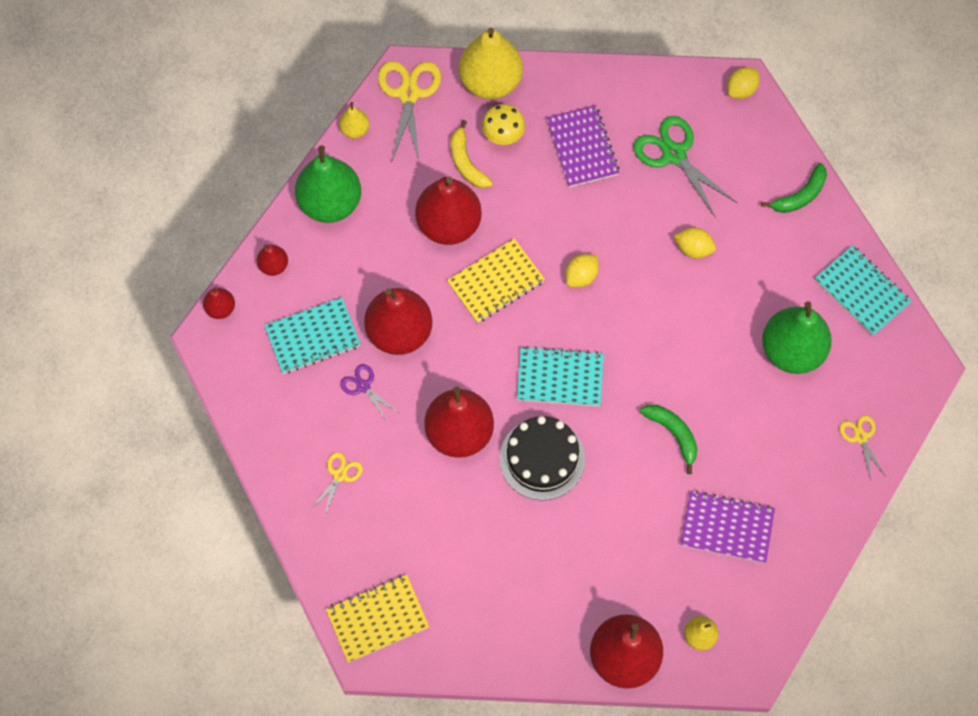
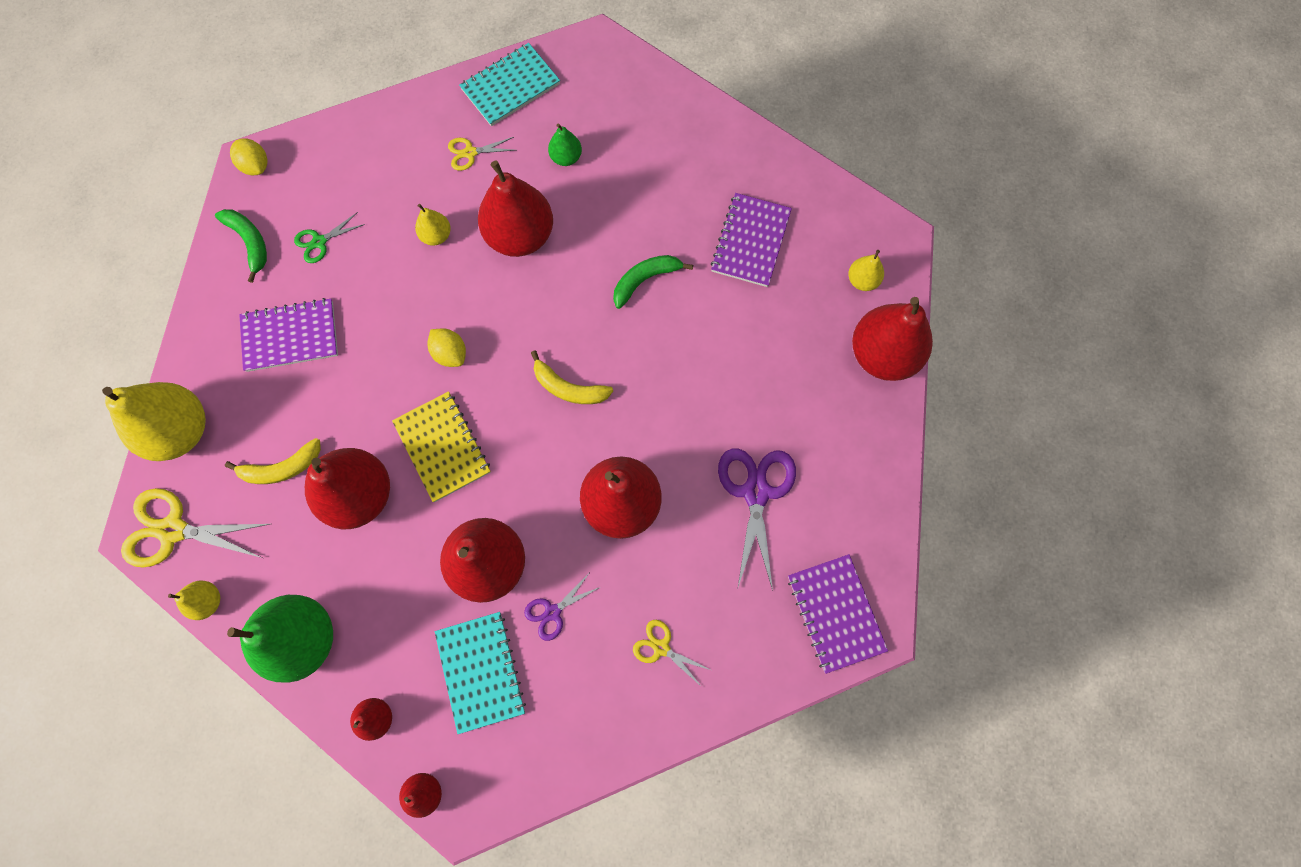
camera: 85 degrees left, 5 degrees up
(377, 619) = (835, 613): yellow notebook -> purple notebook
(479, 546) = (756, 492): none -> purple scissors
(503, 136) = (256, 422): yellow mushroom -> none
(542, 459) = (661, 416): black cake -> none
(560, 378) = (569, 388): turquoise notebook -> yellow banana
(674, 154) = (319, 242): green scissors -> green scissors, size x0.53
(693, 249) = (436, 236): yellow lemon -> yellow pear
(703, 320) = (520, 236): none -> red pear
(791, 351) = (566, 158): green pear -> green pear, size x0.47
(800, 195) = (393, 126): green banana -> green banana (250, 242)
(860, 437) = (665, 109): yellow scissors -> yellow scissors (470, 153)

